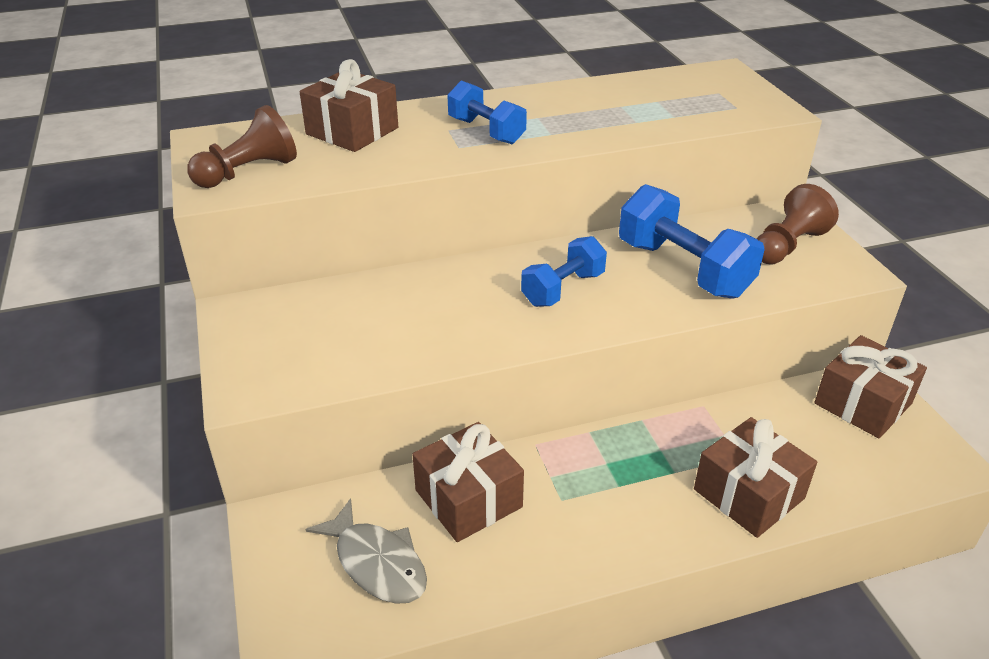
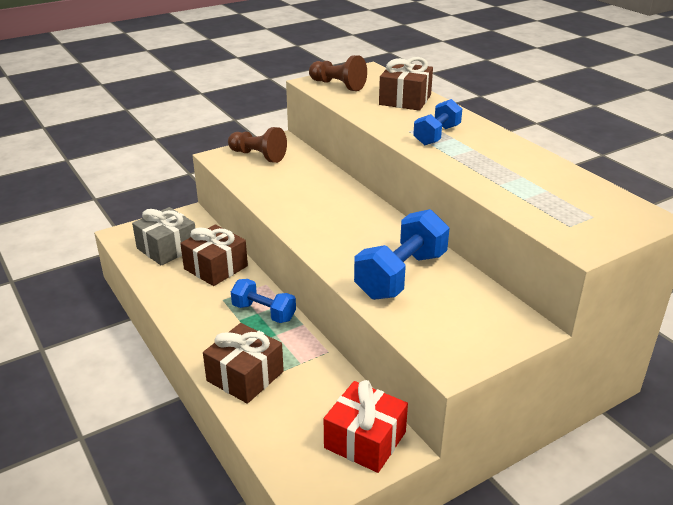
camera: 75 degrees right, 5 degrees down
(377, 563) = (167, 248): grey fish -> grey gift
(563, 289) = (349, 229): blue dumbbell -> blue dumbbell (264, 312)
(787, 246) = (468, 326): brown pawn -> brown pawn (258, 156)
(862, 403) = (365, 440): brown gift -> red gift

